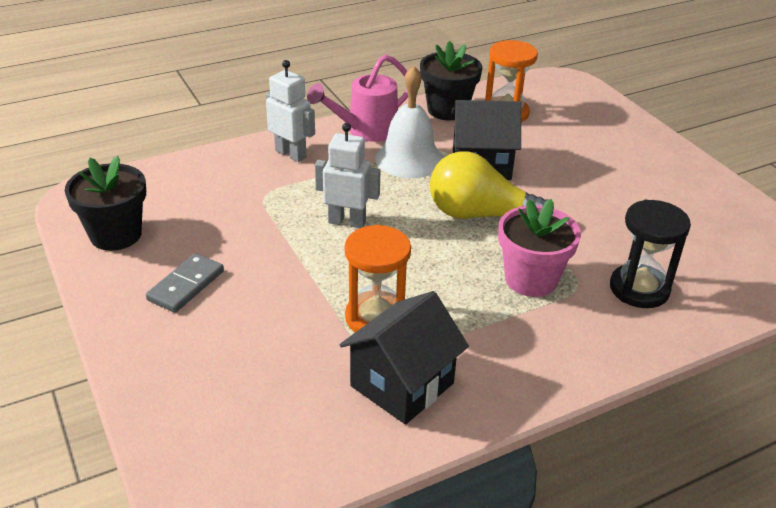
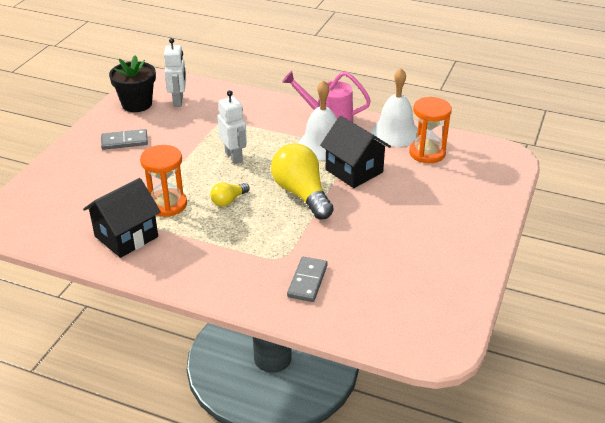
camera: 50 degrees right, 0 degrees up
(291, 154) = (270, 110): white robot -> white robot (178, 101)
(402, 385) = (126, 236): black house -> black house turned 45 degrees counterclockwise
(429, 268) = (228, 200): none -> yellow light bulb
(447, 110) = (395, 132): black flower pot -> white bell
(531, 279) = (264, 238): pink flower pot -> none
(639, 289) = (307, 281): black hourglass -> grey domino

